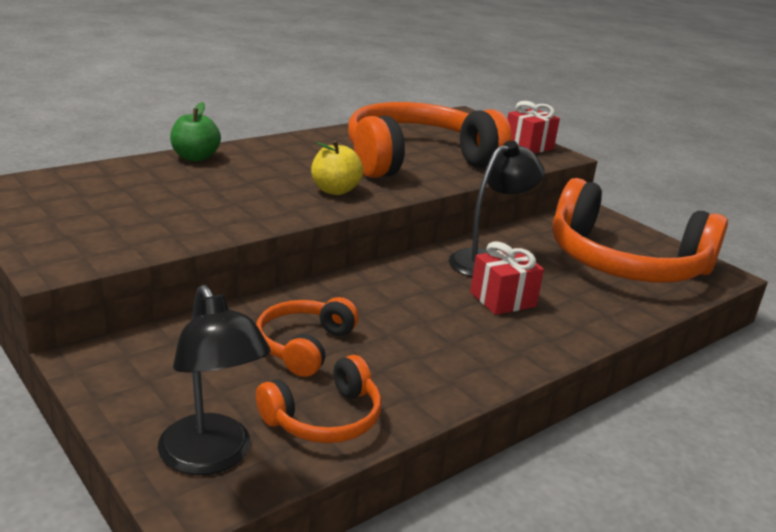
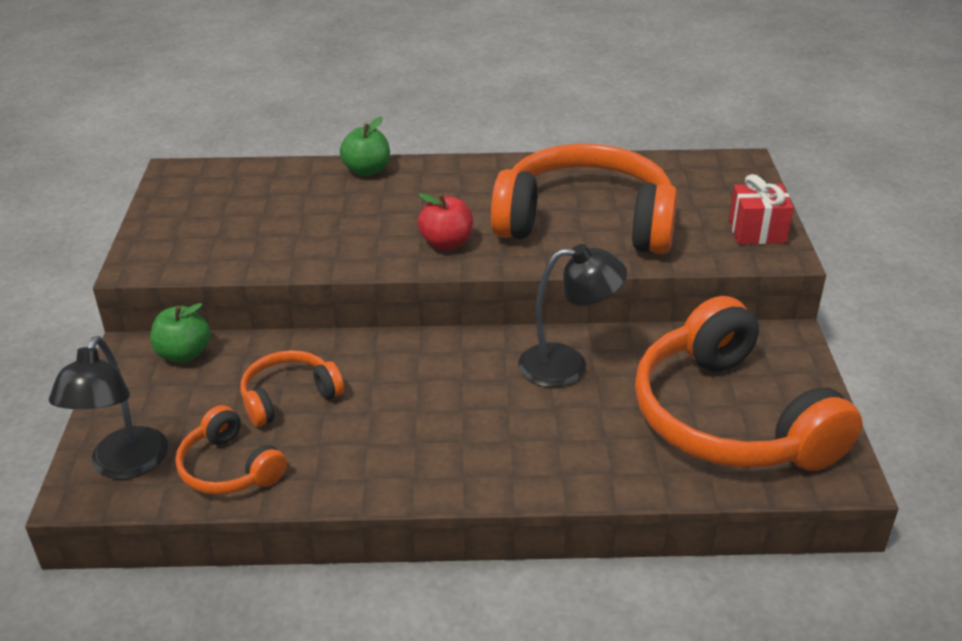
camera: 40 degrees right, 10 degrees up
(152, 345) = (184, 354): none -> green apple
(324, 418) = (229, 468): orange headphones -> orange headphones turned 45 degrees clockwise
(335, 190) = (446, 243): yellow apple -> red apple
(502, 299) = (523, 414): red gift -> none

